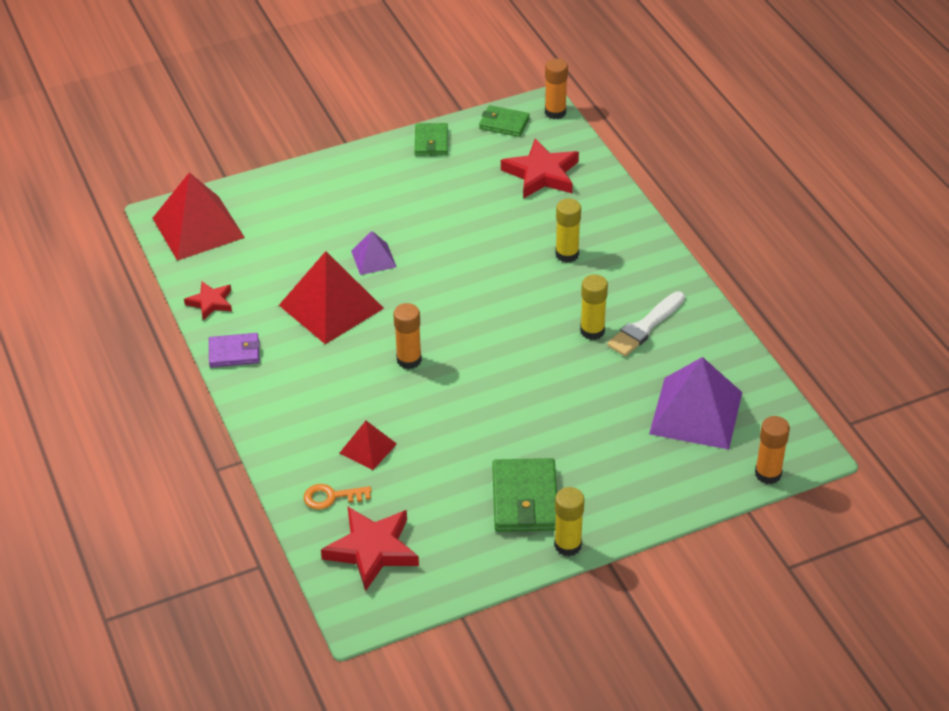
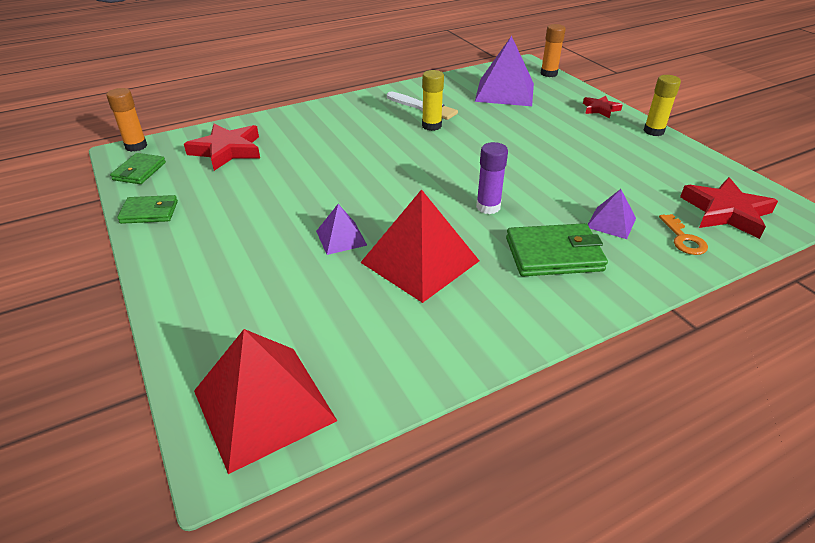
camera: 95 degrees left, 5 degrees down
(210, 302) = (425, 368): red star -> red star (600, 109)
(234, 353) = (512, 332): purple wallet -> none
(368, 448) = (611, 222): red pyramid -> purple pyramid
(409, 360) = (488, 207): orange glue stick -> purple glue stick
(525, 499) = (621, 147): green wallet -> green wallet (553, 254)
(567, 254) = (340, 137): yellow glue stick -> none

